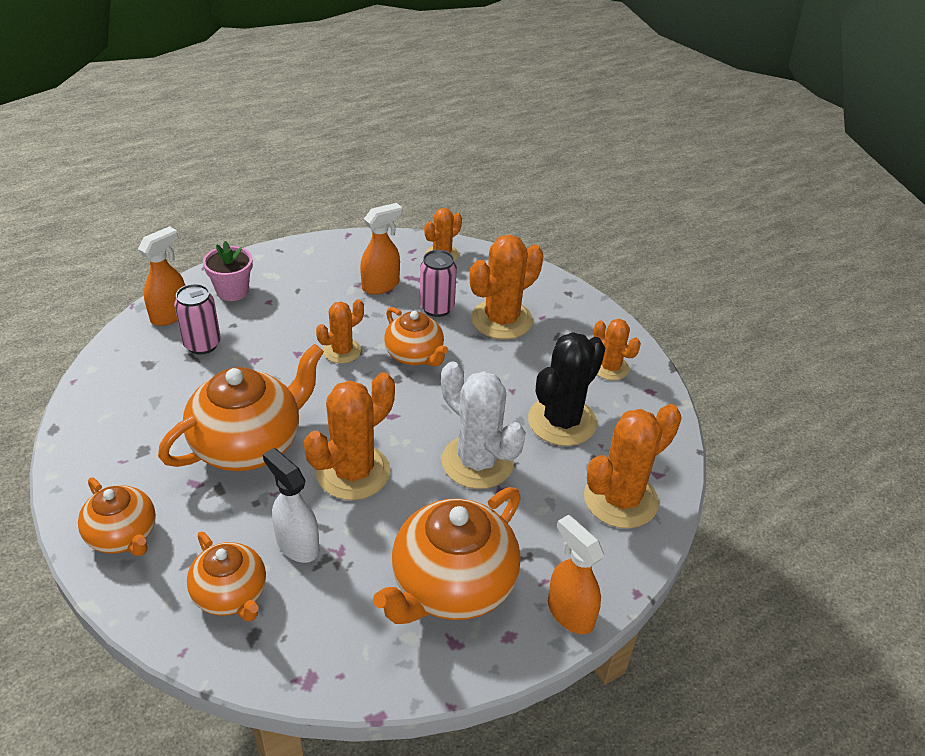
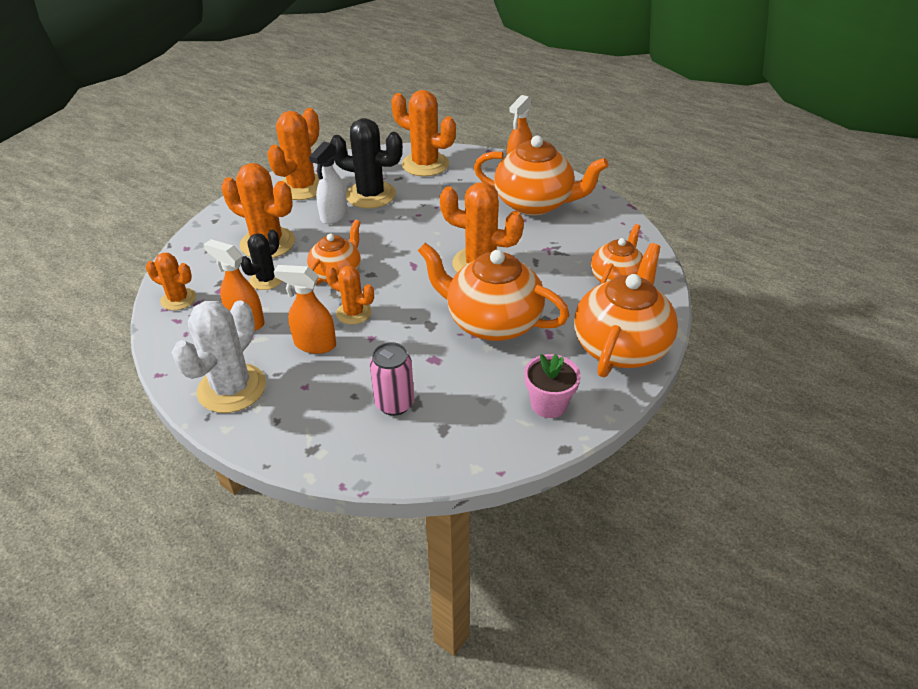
camera: 110 degrees left, 0 degrees up
(123, 535) = (621, 346): orange teapot -> orange teapot, size x1.68
(170, 314) = (362, 451): orange spray bottle -> orange spray bottle (314, 344)
(232, 291) = (299, 421): pink flower pot -> pink flower pot (548, 404)
(297, 544) = (557, 266): white spray bottle -> white spray bottle (334, 216)
(437, 308) = (266, 280): pink can -> black cactus
(477, 462) = (432, 218): white cactus -> white cactus (232, 388)
(610, 368) = (302, 187): orange cactus -> orange cactus, size x1.72

